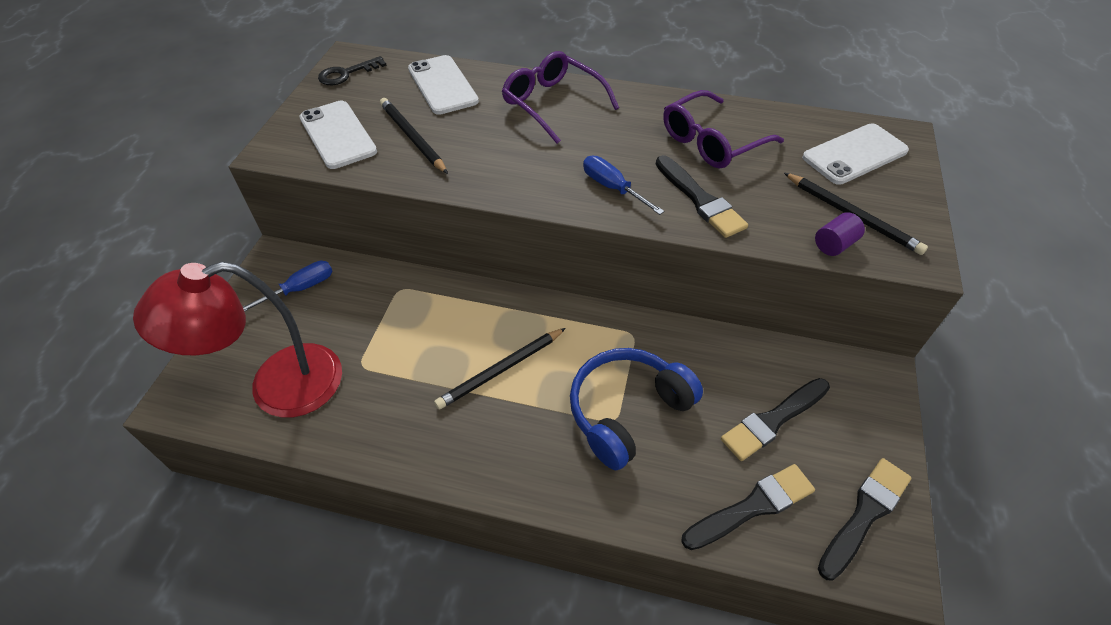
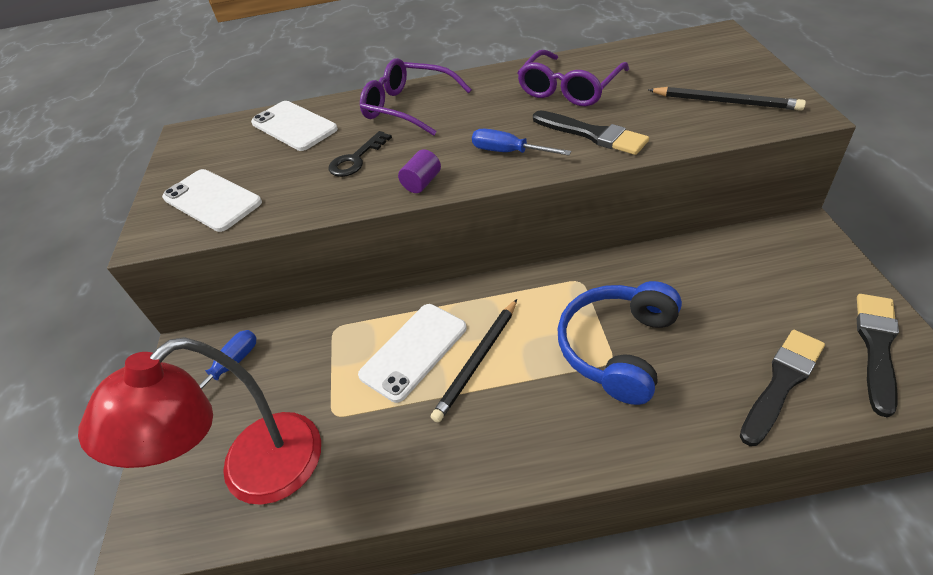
camera: 15 degrees left, 5 degrees down
(346, 74) = (191, 148): black key -> black key (356, 159)
(412, 137) = (290, 177): black pencil -> none
(773, 420) = (748, 302): black brush -> none
(834, 244) = (728, 128): purple cylinder -> purple cylinder (422, 183)
(854, 154) = (692, 59): white phone -> white phone (414, 351)

